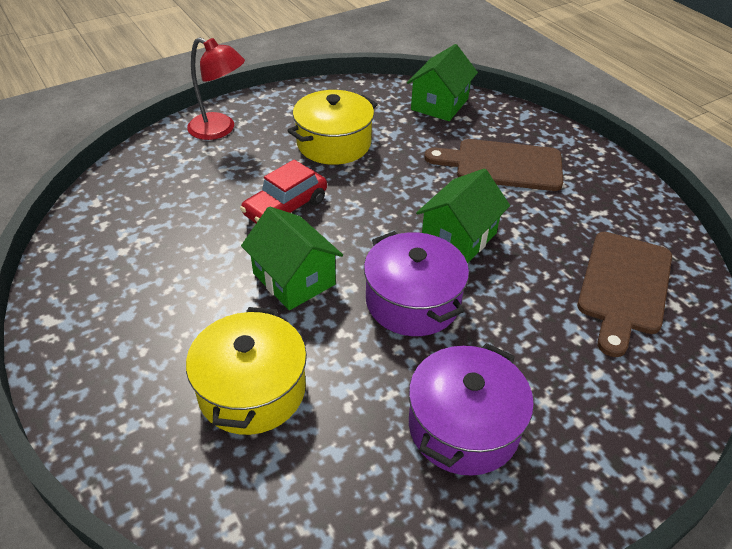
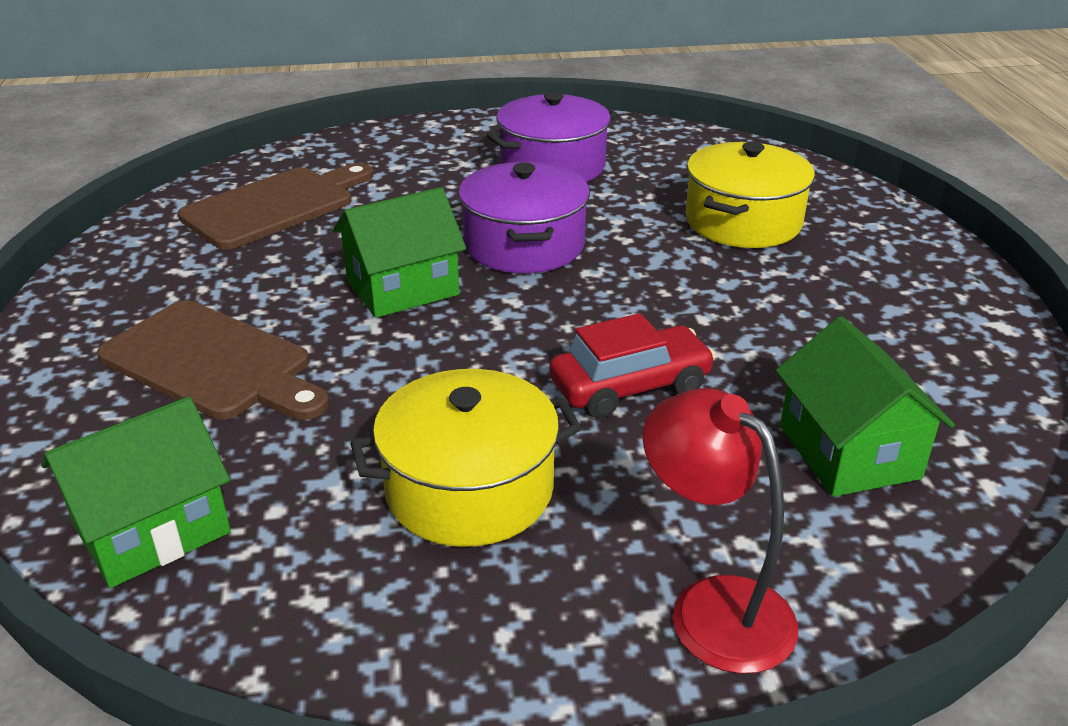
camera: 155 degrees left, 10 degrees down
(294, 279) = (659, 296): green house -> green house (849, 452)

